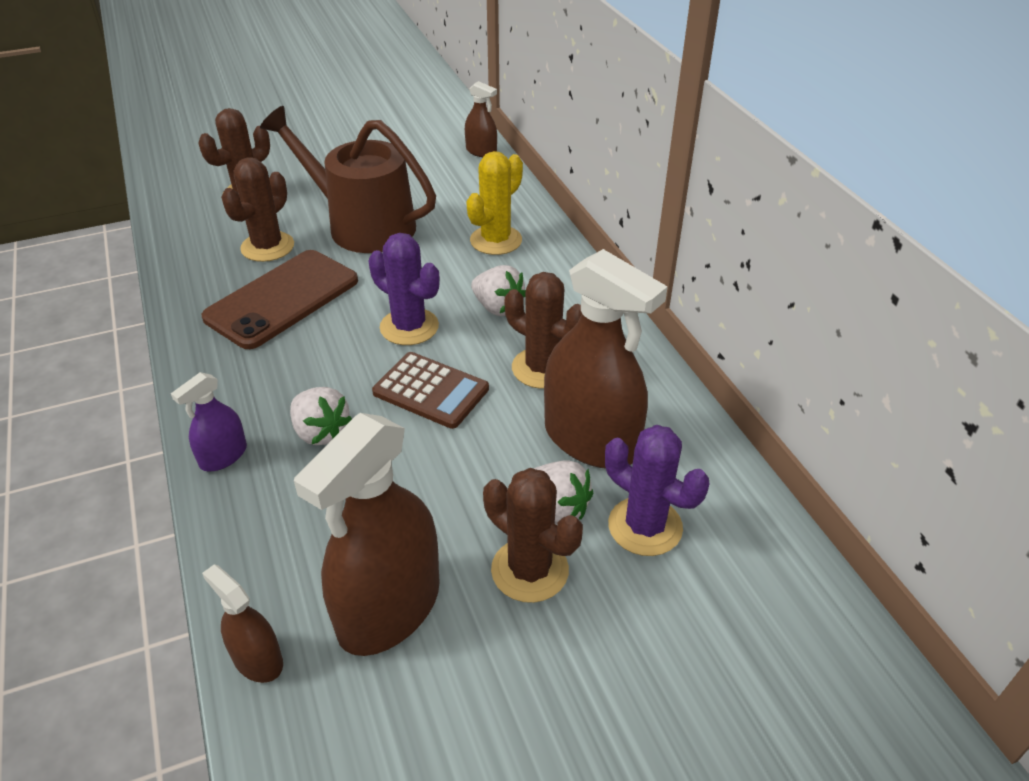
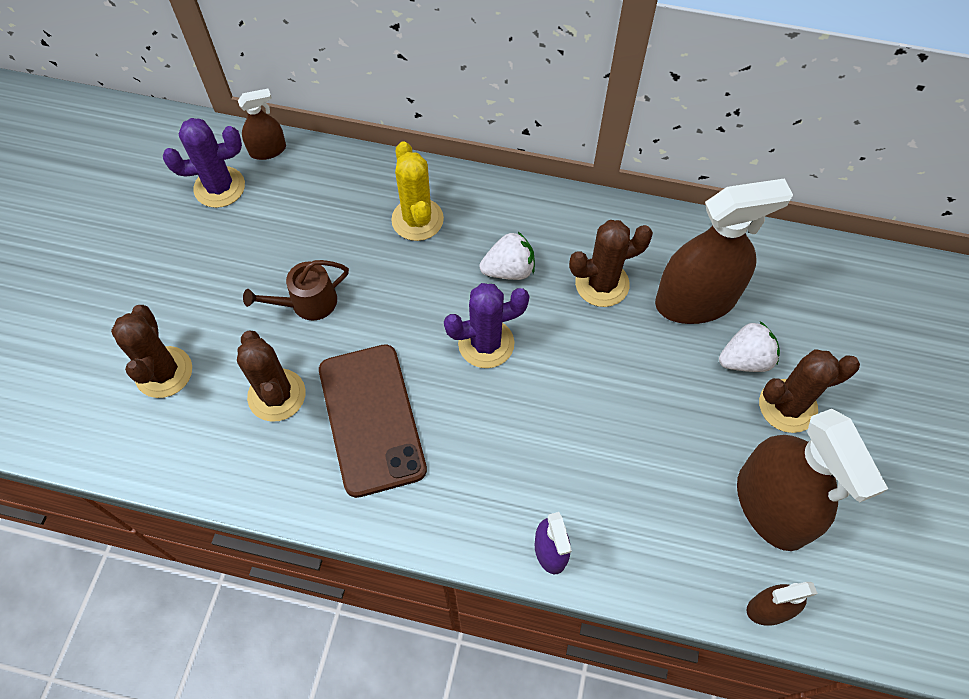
camera: 55 degrees left, 20 degrees up
(321, 432) = (570, 468): white strawberry -> none
(362, 225) = (308, 303): brown watering can -> brown watering can, size x0.50
(431, 391) = (575, 370): brown calculator -> none
(645, 526) = (790, 320): purple cactus -> purple cactus (219, 187)

